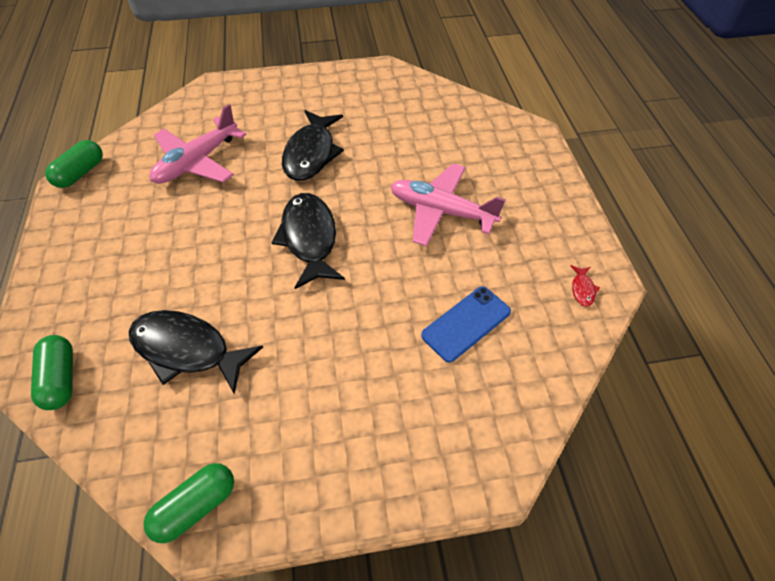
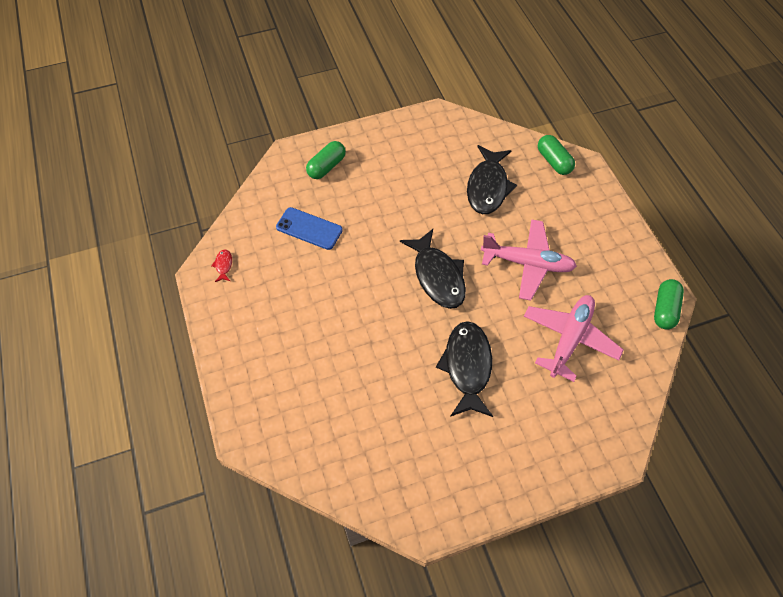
camera: 170 degrees right, 5 degrees up
(187, 350) = (488, 187): black fish -> black fish turned 90 degrees clockwise
(196, 506) = (443, 120): green capsule -> green capsule (326, 166)
(441, 211) = (334, 318): pink plane -> pink plane (527, 263)
(466, 323) = (309, 229): blue phone -> blue phone turned 75 degrees clockwise

